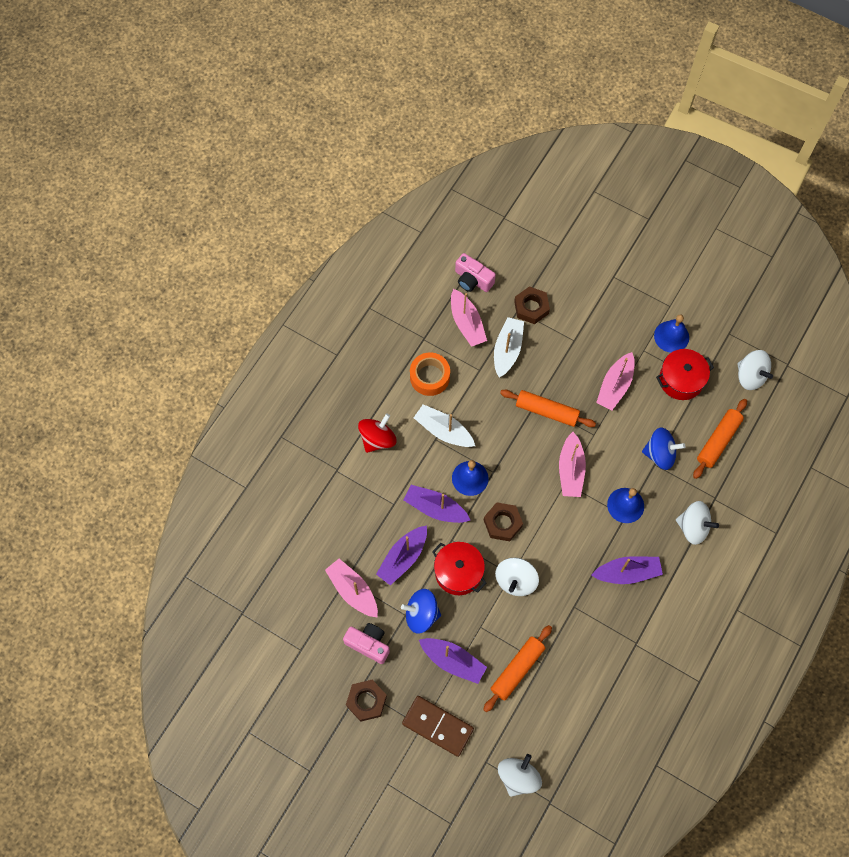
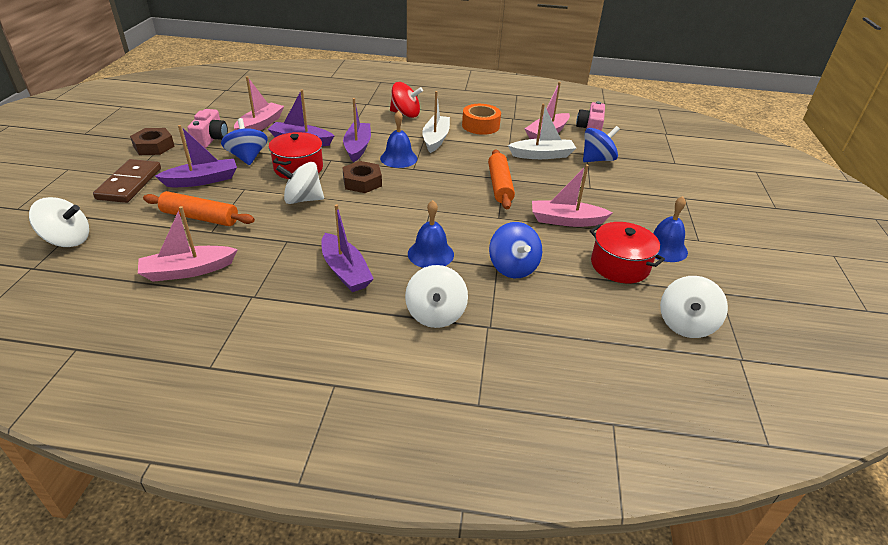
camera: 65 degrees right, 30 degrees down
(453, 661) = (202, 180): purple boat -> purple boat turned 120 degrees counterclockwise
(531, 307) = (597, 159): brown nut -> blue spinning top
(570, 470) = (446, 210): pink boat -> pink boat (188, 271)
(718, 441) = (570, 313): orange rolling pin -> none

